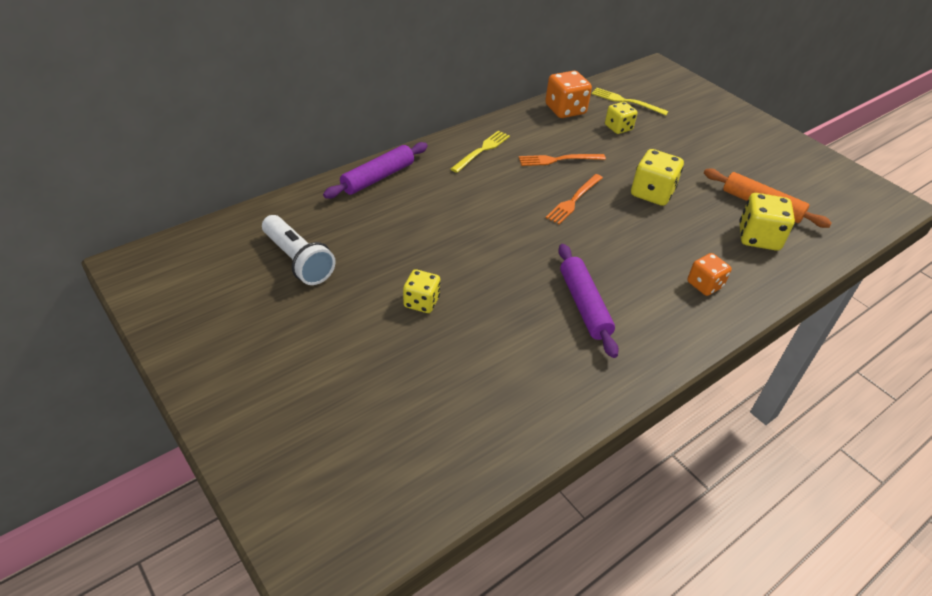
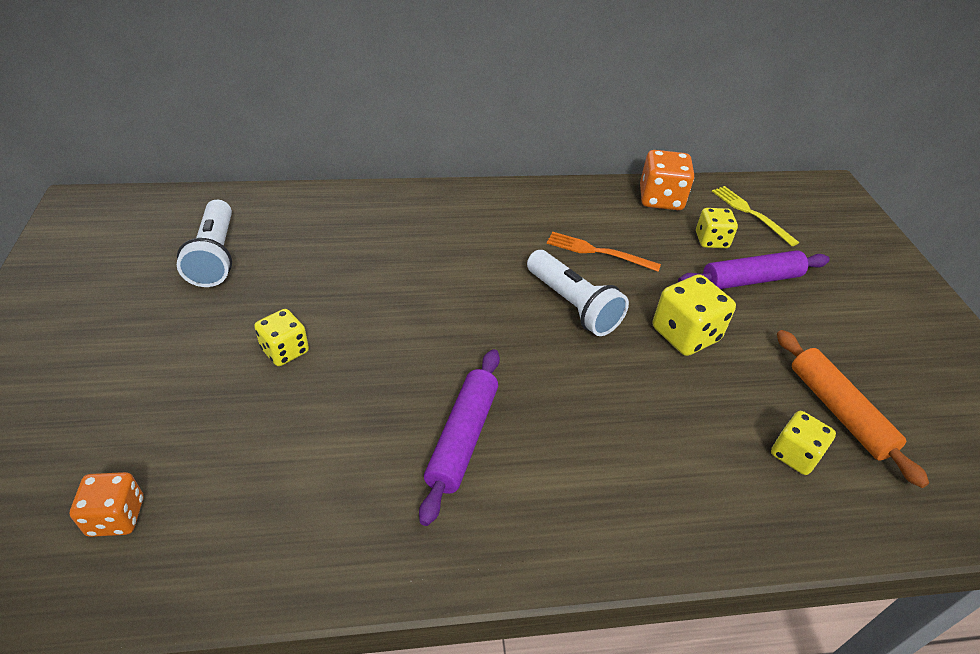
camera: 30 degrees right, 0 degrees up
(378, 177) = (377, 202): purple rolling pin -> purple rolling pin (750, 280)
(482, 150) = (517, 212): yellow fork -> none
(574, 200) = (573, 305): orange fork -> white flashlight
(704, 285) = (652, 485): orange dice -> orange dice (116, 516)
(758, 237) = (794, 454): yellow dice -> yellow dice, size x0.65

